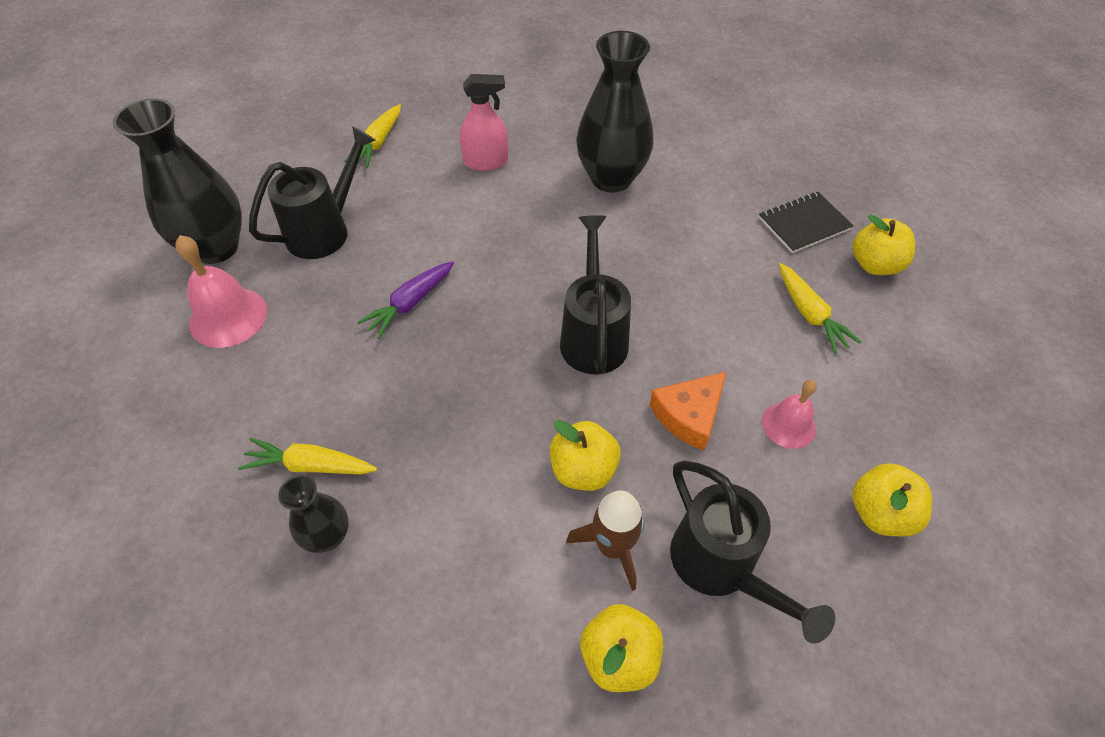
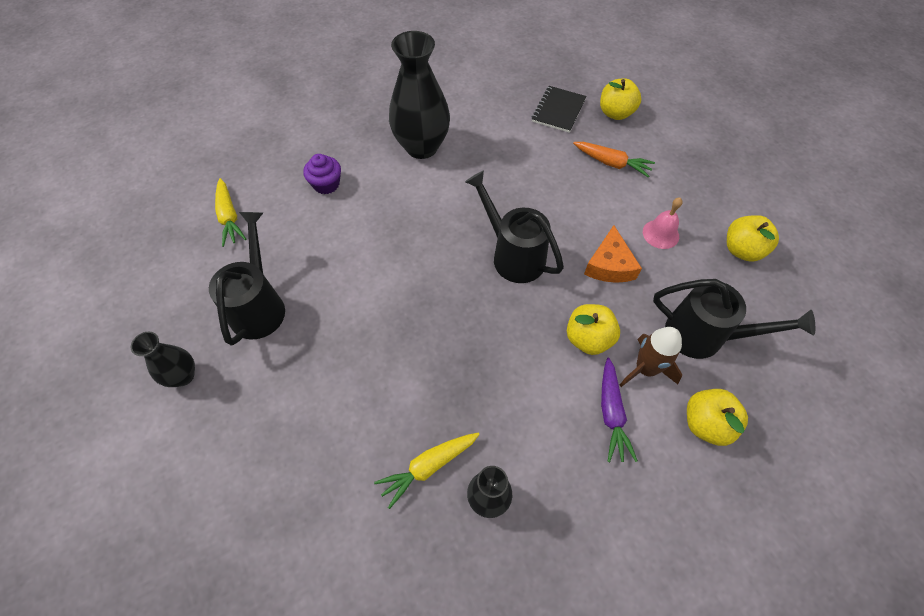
camera: 40 degrees left, 5 degrees up
(216, 247) = (183, 376): black vase -> black vase, size x0.52
(228, 317) = (254, 417): pink bell -> none
(410, 304) = (379, 315): purple carrot -> purple carrot (611, 414)
(486, 162) = (326, 184): pink spray bottle -> purple cupcake
(810, 314) = (612, 163): yellow carrot -> orange carrot

